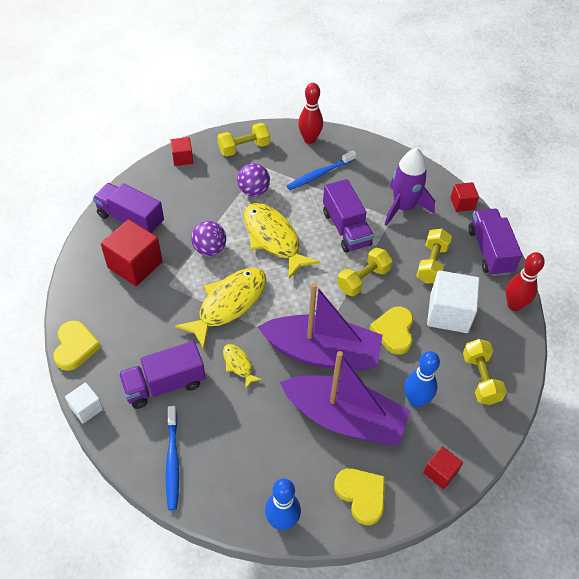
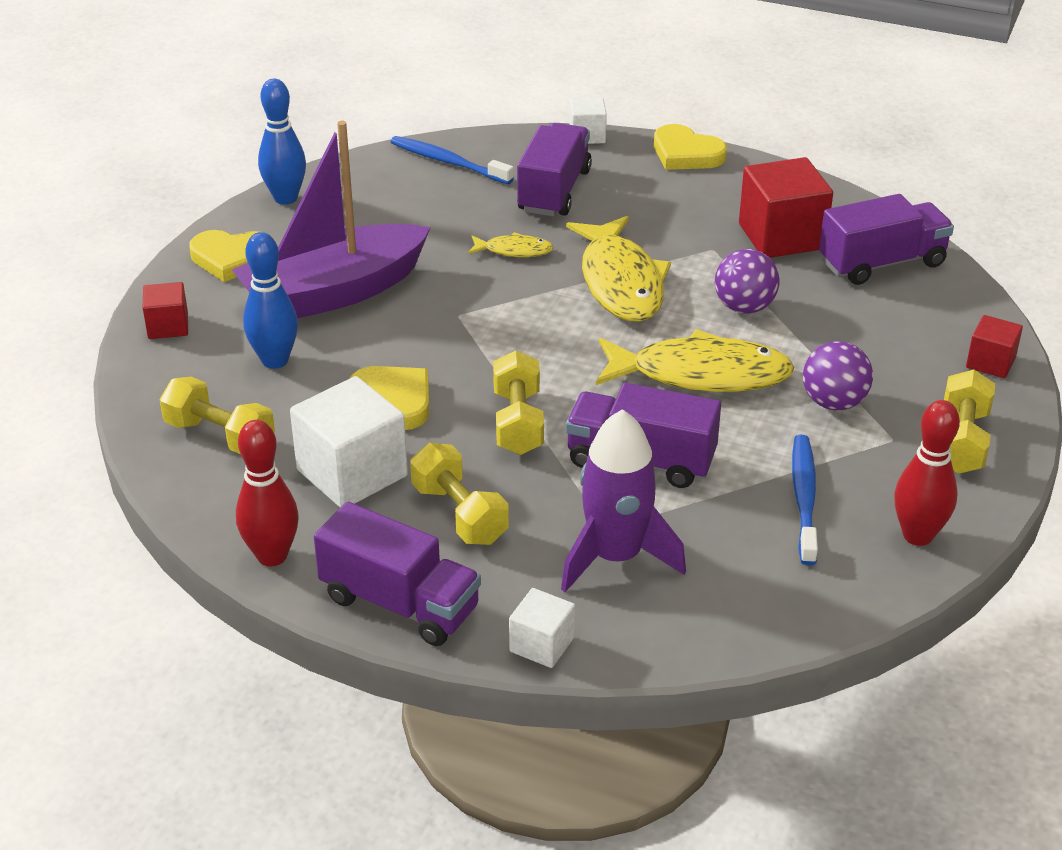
camera: 130 degrees right, 15 degrees down
(322, 352) = (445, 321): purple boat -> none
(462, 203) = (541, 644): red cube -> white cube

